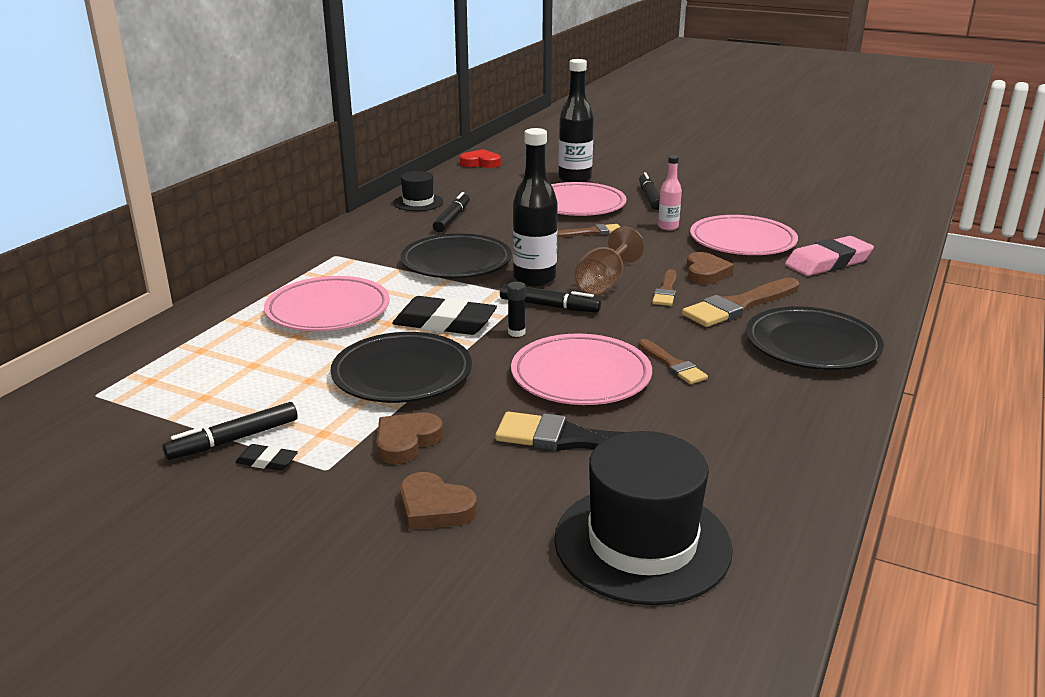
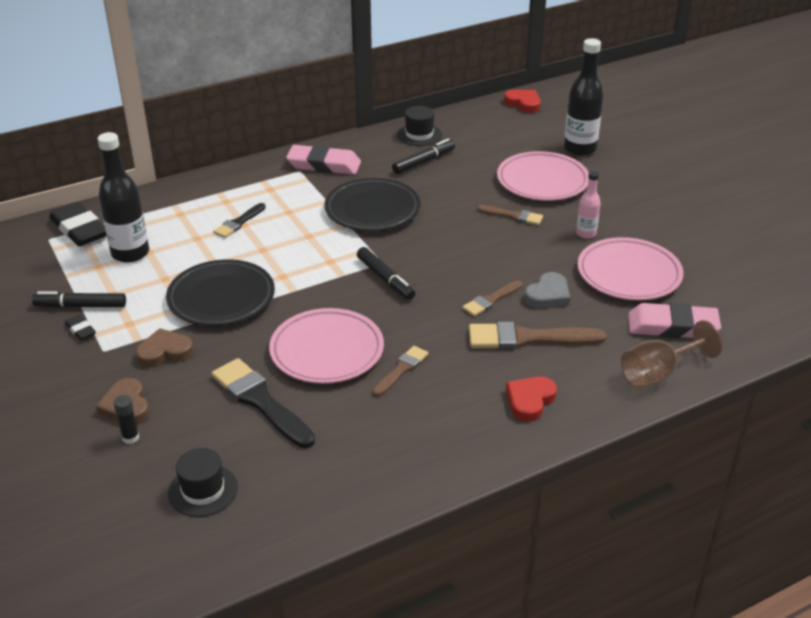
camera: 35 degrees right, 10 degrees up
(328, 310) = (239, 222): pink plate -> black brush
(355, 245) = (324, 165): none -> pink eraser
(444, 323) = (297, 265): black eraser -> black eraser (79, 229)
(516, 332) = (333, 294): black glue stick -> black glue stick (130, 437)
(534, 278) = (408, 248): black bottle -> black bottle (130, 253)
(604, 283) = (453, 273): brown goblet -> brown goblet (658, 373)
(642, 543) = (203, 490): black hat -> black hat, size x0.55
(649, 198) = (617, 194): black marker -> none
(673, 364) = (401, 370): brown brush -> brown brush turned 150 degrees counterclockwise
(705, 273) = (548, 295): brown heart -> grey heart
(812, 345) = (530, 400): black plate -> red heart

